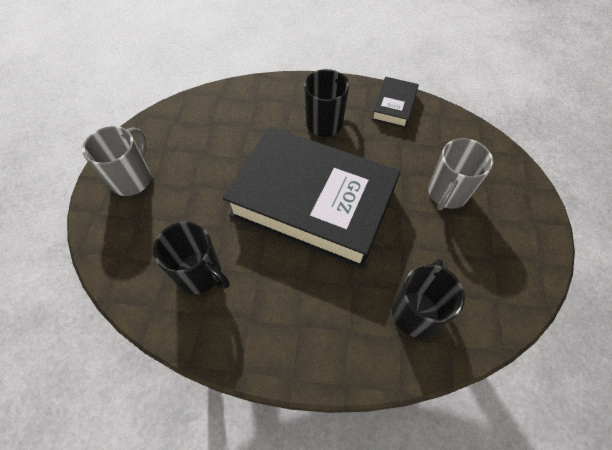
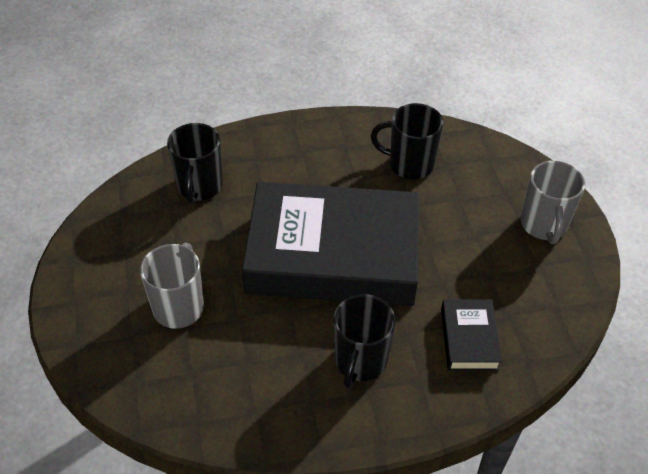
camera: 160 degrees right, 10 degrees down
(394, 106) = (271, 421): black book -> black book (469, 339)

